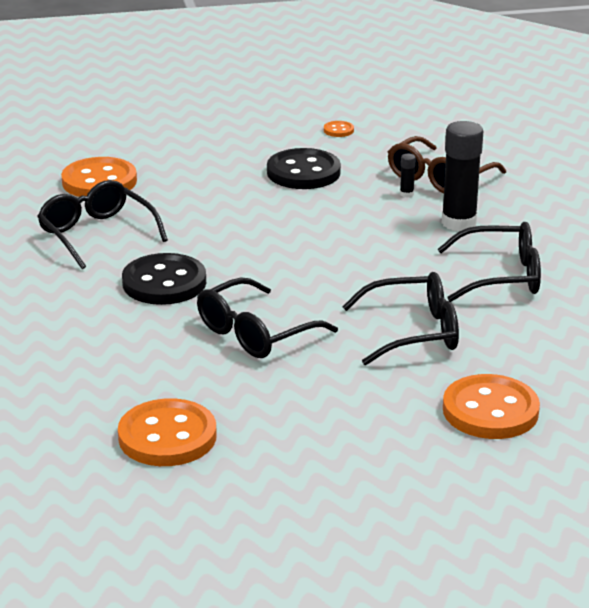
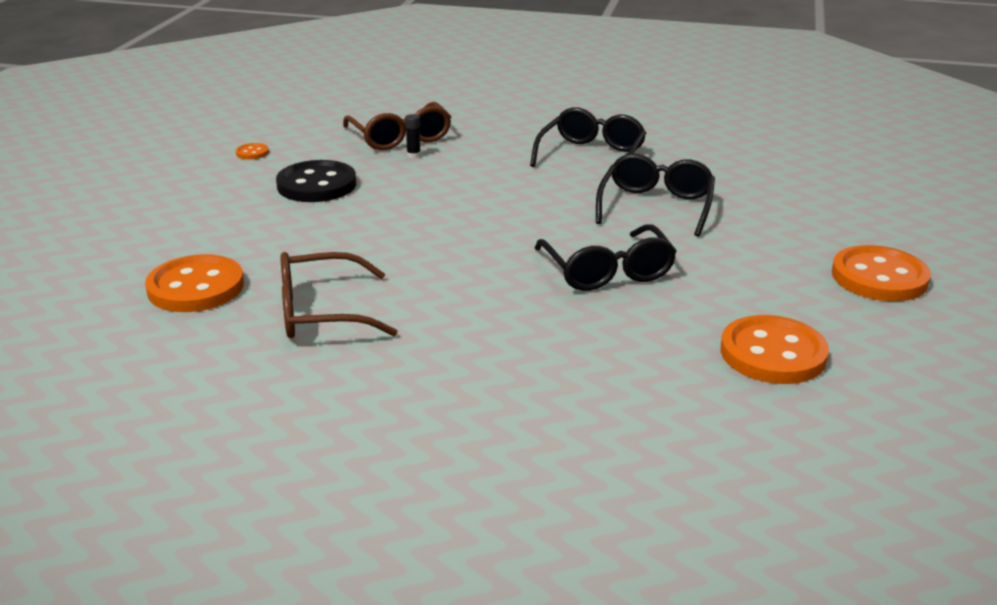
camera: 65 degrees left, 0 degrees up
(97, 234) = (322, 312): black glasses -> brown glasses
(164, 283) = (469, 296): black button -> none
(459, 223) = (487, 149): black glue stick -> none
(490, 411) = (796, 207): orange button -> orange button (879, 277)

